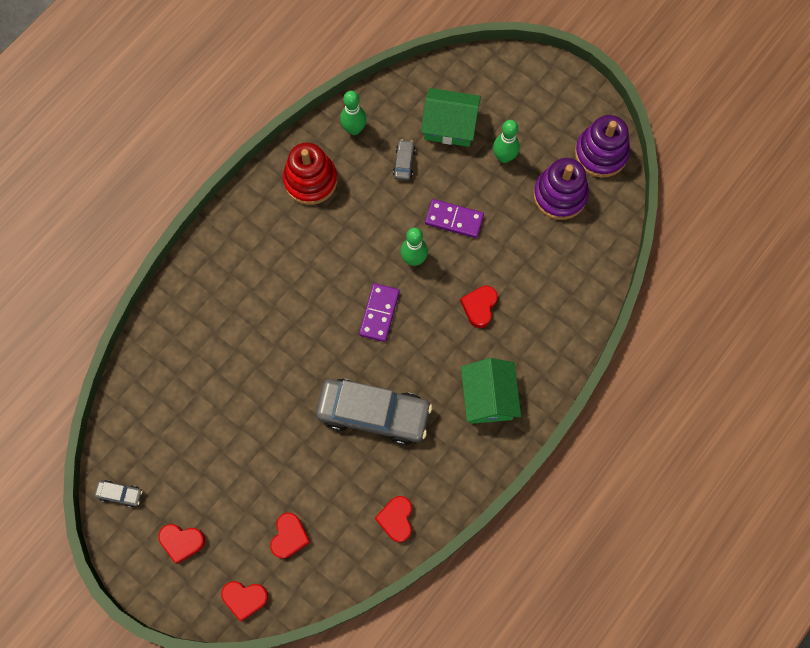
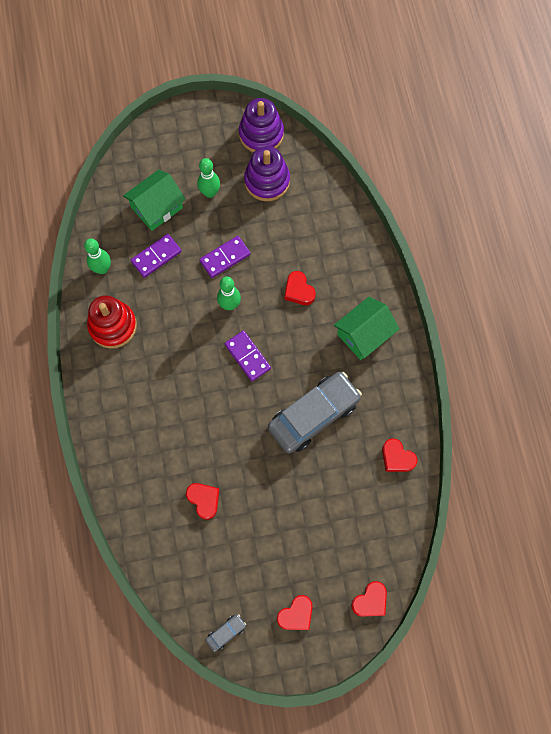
camera: 50 degrees left, 0 degrees up
(289, 536) = (352, 537): red heart -> red heart (204, 500)
(404, 162) = (156, 256): grey car -> purple domino
(488, 397) = (364, 334): green house -> green house turned 75 degrees counterclockwise

